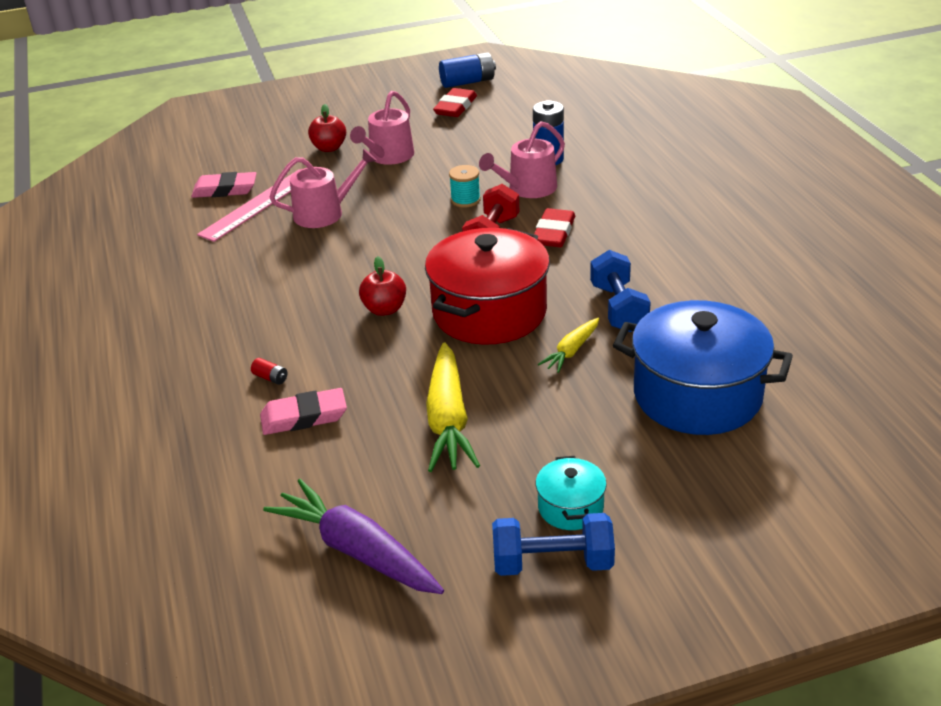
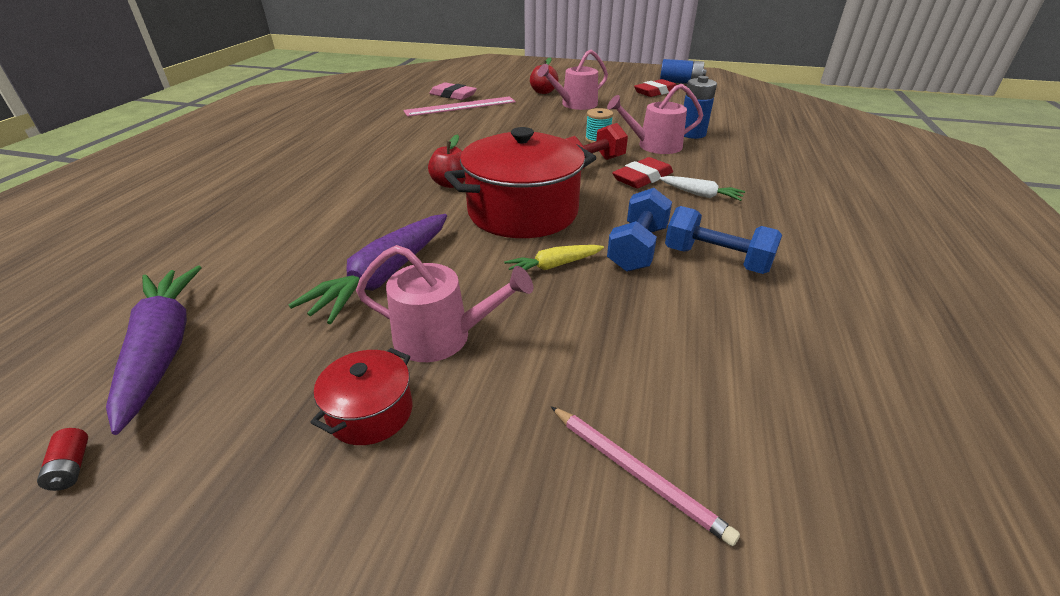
camera: 30 degrees right, 0 degrees up
(270, 378) = (317, 197): red battery -> red battery (71, 467)
(304, 416) = (296, 229): pink eraser -> none
(324, 213) = (492, 121): pink watering can -> pink watering can (441, 337)
(448, 419) = (384, 276): yellow carrot -> purple carrot
(552, 563) = (273, 467): blue dumbbell -> blue dumbbell (716, 260)
(570, 507) = (370, 412): turquoise pot -> red pot
(619, 233) = (700, 194): none -> white carrot
(697, 395) = (634, 359): blue pot -> none
(758, 458) = (637, 473): none -> pink pencil

